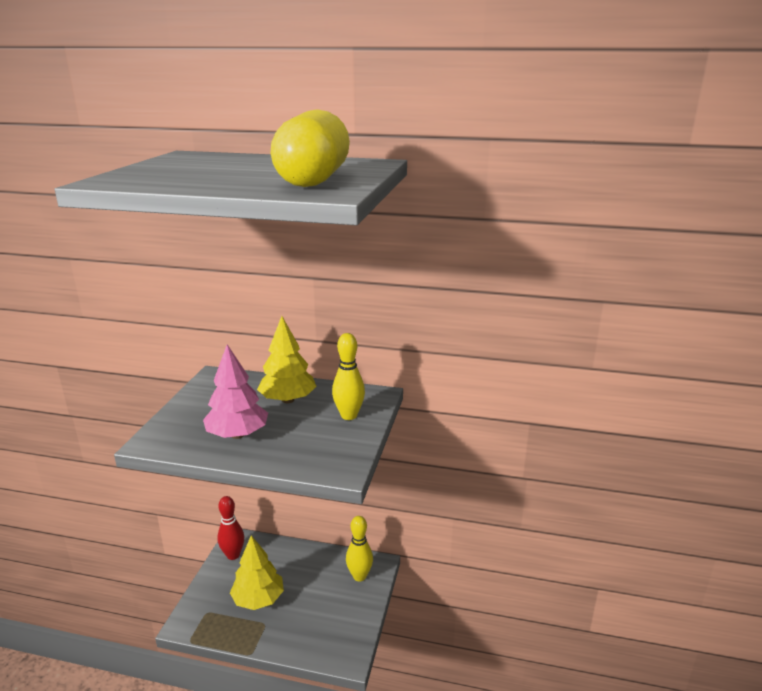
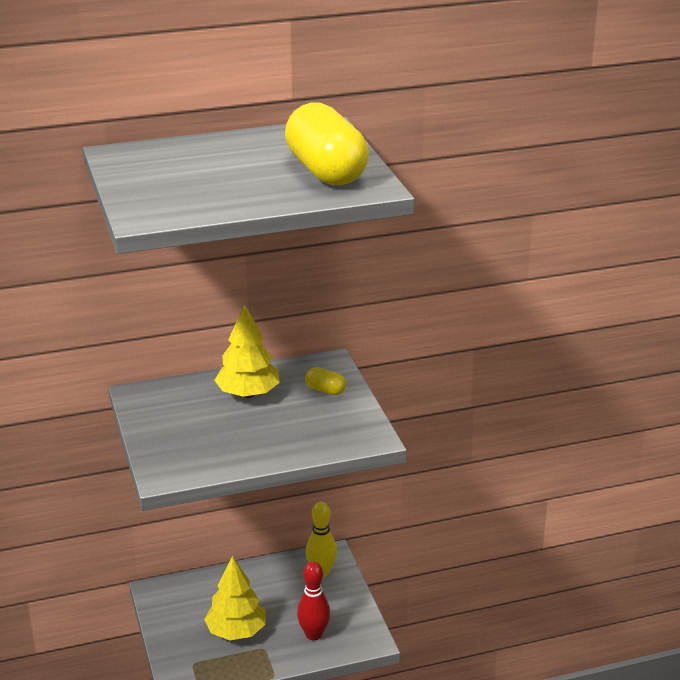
camera: 30 degrees left, 5 degrees up
(233, 555) = (167, 605): red bowling pin -> red bowling pin (314, 634)
(237, 434) = (241, 441): pink tree -> none
(349, 415) = (325, 390): yellow bowling pin -> yellow capsule

